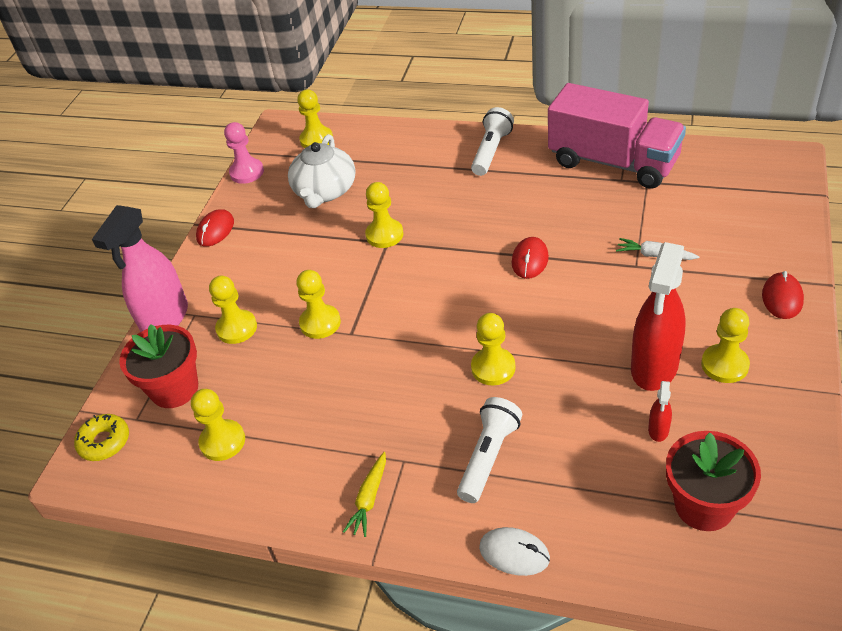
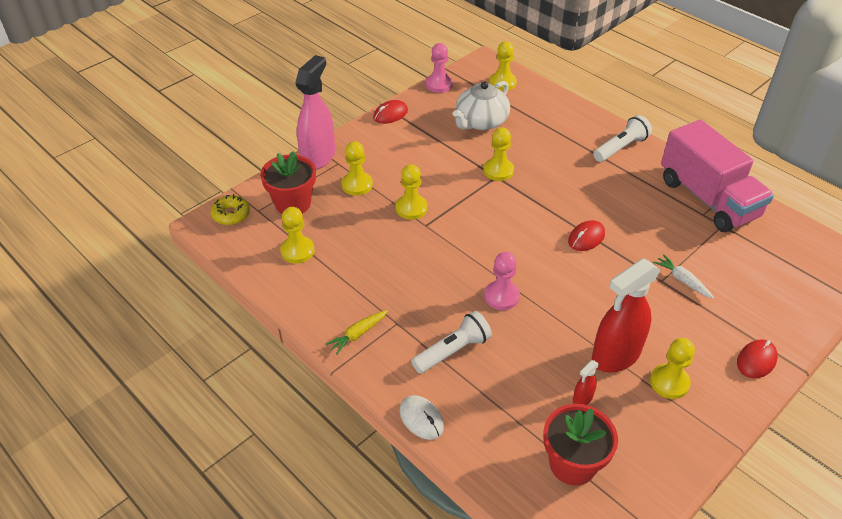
camera: 25 degrees right, 0 degrees up
(165, 319) = (318, 157): pink spray bottle -> pink spray bottle turned 150 degrees clockwise
(493, 368) = (501, 296): yellow pawn -> pink pawn

